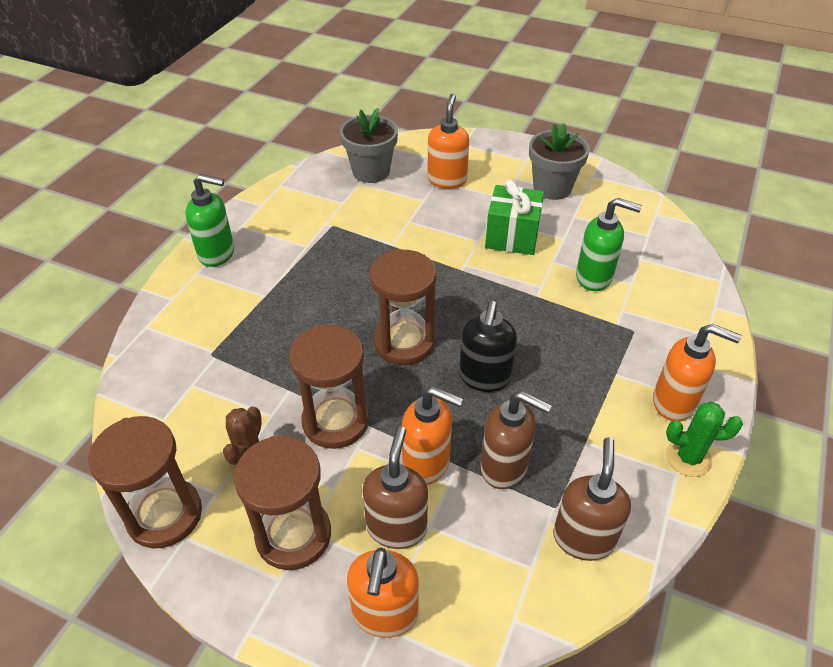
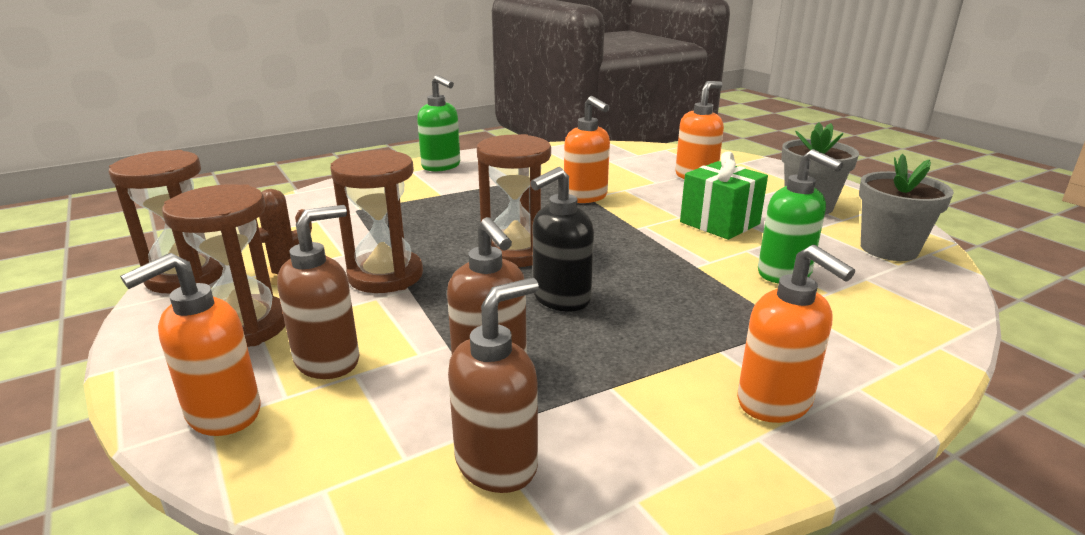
camera: 35 degrees right, 20 degrees down
(371, 172) = (629, 157): grey flower pot -> grey flower pot (889, 249)
(427, 463) = (420, 332): orange soap dispenser -> orange soap dispenser (586, 197)
(688, 458) = (735, 460): green cactus -> none

